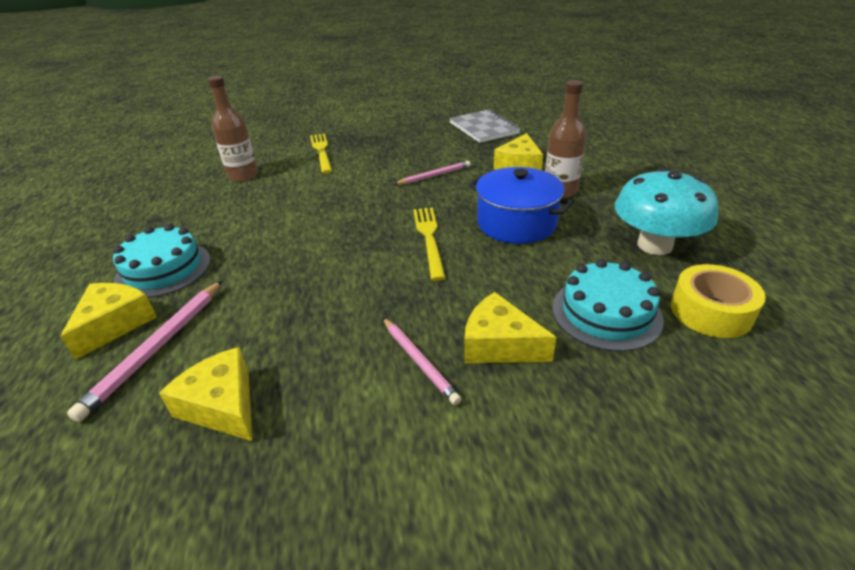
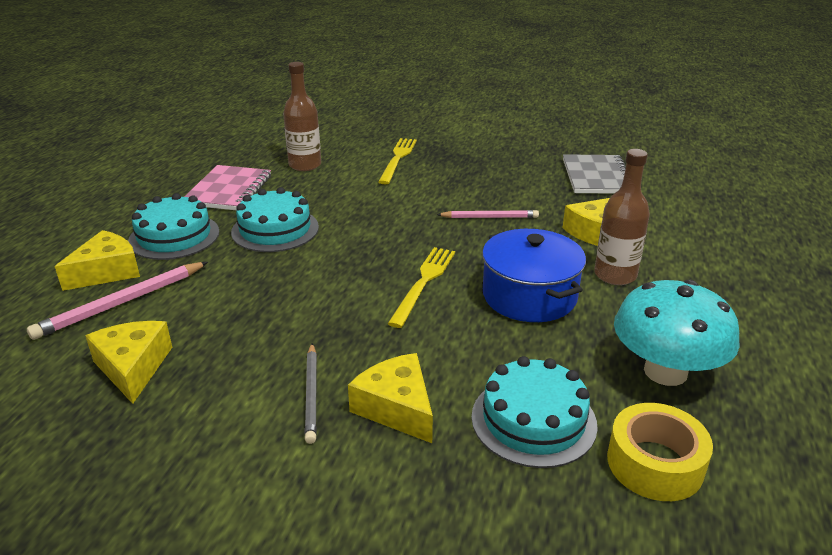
camera: 25 degrees right, 5 degrees down
(187, 214) = (229, 190): none -> pink notebook
(261, 234) = (275, 229): none -> turquoise cake
(419, 361) = (311, 394): pink pencil -> grey pencil

